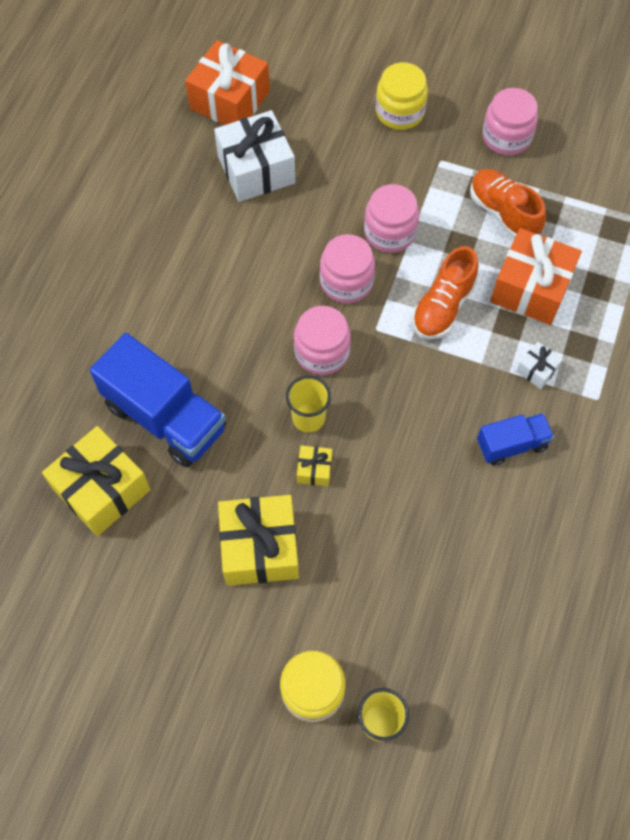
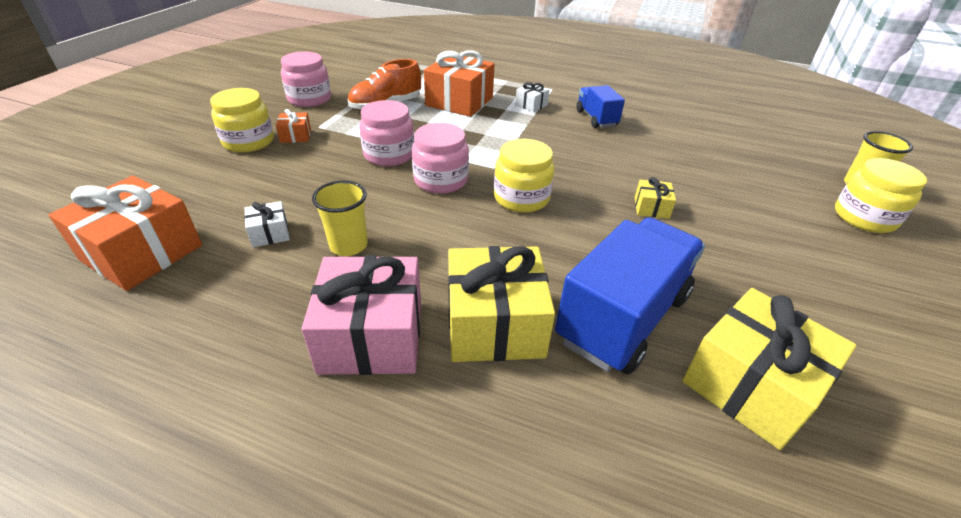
camera: 90 degrees left, 25 degrees down
(149, 256) = (372, 336): none -> pink gift
(256, 169) = (270, 233): white gift -> white gift, size x0.46
(260, 548) = (750, 244): yellow gift -> yellow gift (495, 324)
(308, 418) = (597, 209): yellow cup -> yellow cup (348, 245)
(322, 352) = (521, 198): pink jar -> yellow jar
(417, 146) = (296, 136): none -> orange gift
(443, 306) = (473, 135): orange shoe -> none

